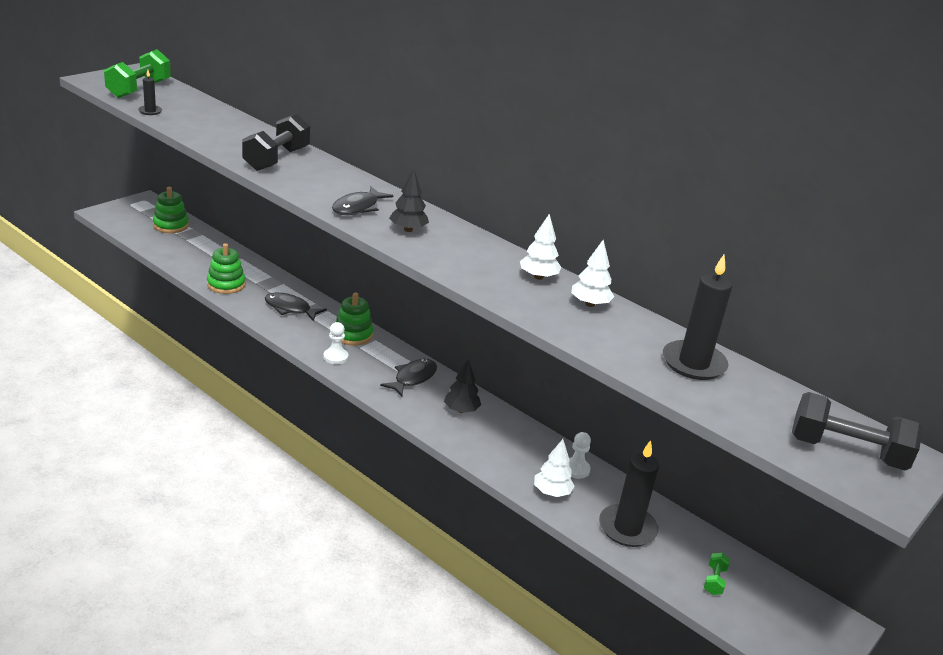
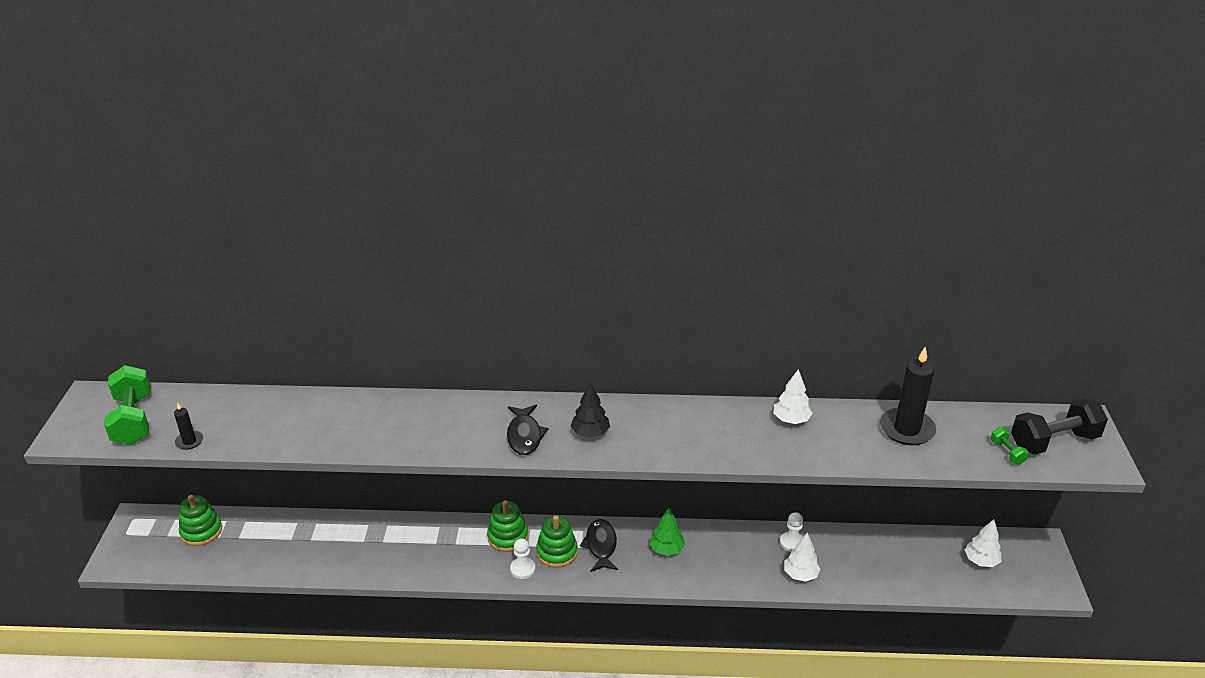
camera: 35 degrees left, 5 degrees up
(226, 284) = (341, 561): green stacking toy -> green stacking toy (557, 552)
(276, 159) = (386, 425): black dumbbell -> none
(290, 309) = (427, 547): black fish -> none
(461, 410) = (666, 549): black tree -> green tree
(538, 277) = (731, 417): white tree -> white tree (981, 561)
(627, 528) = (871, 567): black candle -> none
(714, 581) = (955, 568): green dumbbell -> green dumbbell (1007, 452)

